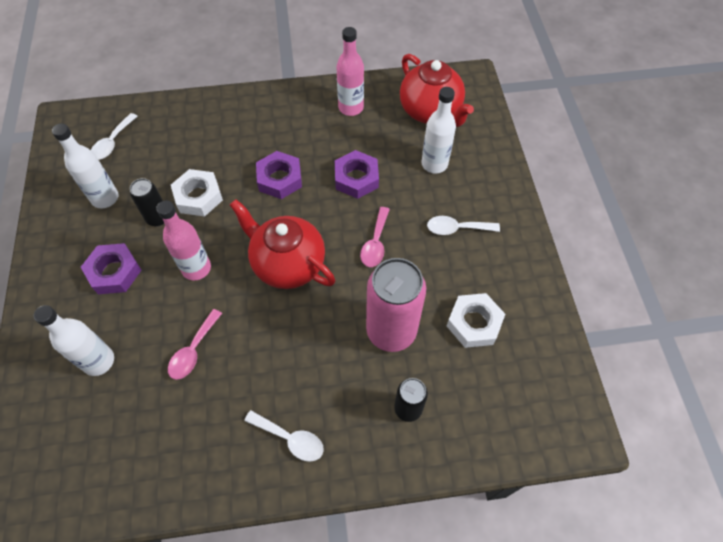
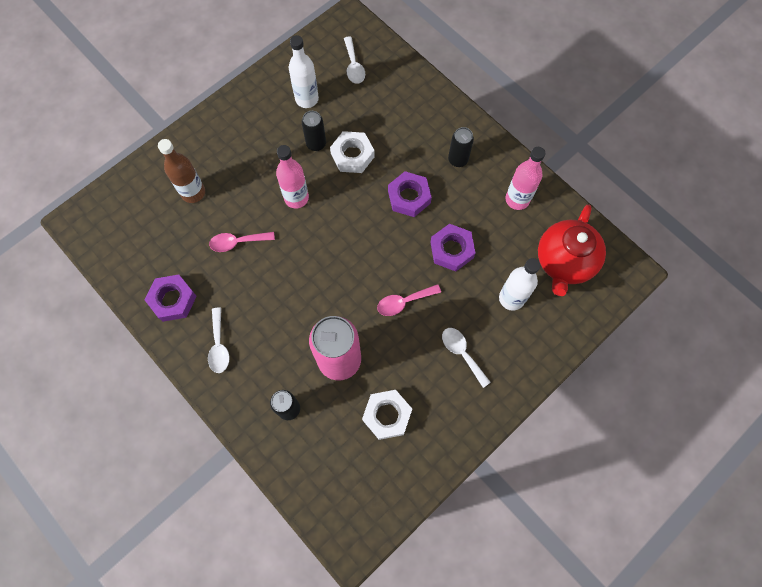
camera: 55 degrees right, 10 degrees up
(99, 361) = (193, 192): white bottle -> brown bottle
(112, 142) = (353, 66): white spoon -> white spoon turned 90 degrees counterclockwise
(114, 272) = (257, 151): purple nut -> purple nut (173, 300)
(278, 124) = (458, 160): none -> black can
(287, 264) = (342, 254): red teapot -> none

